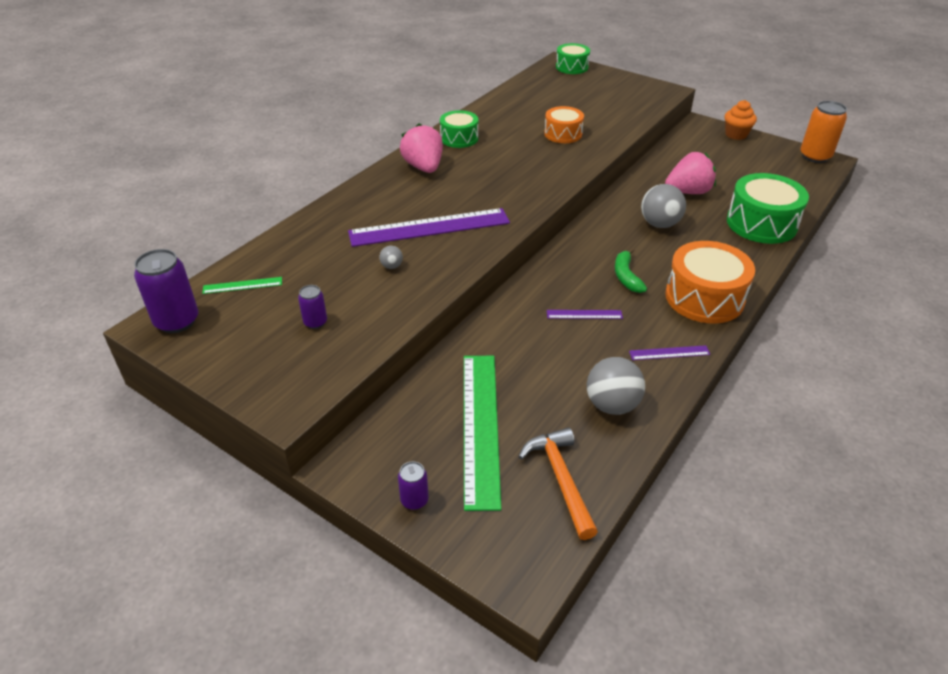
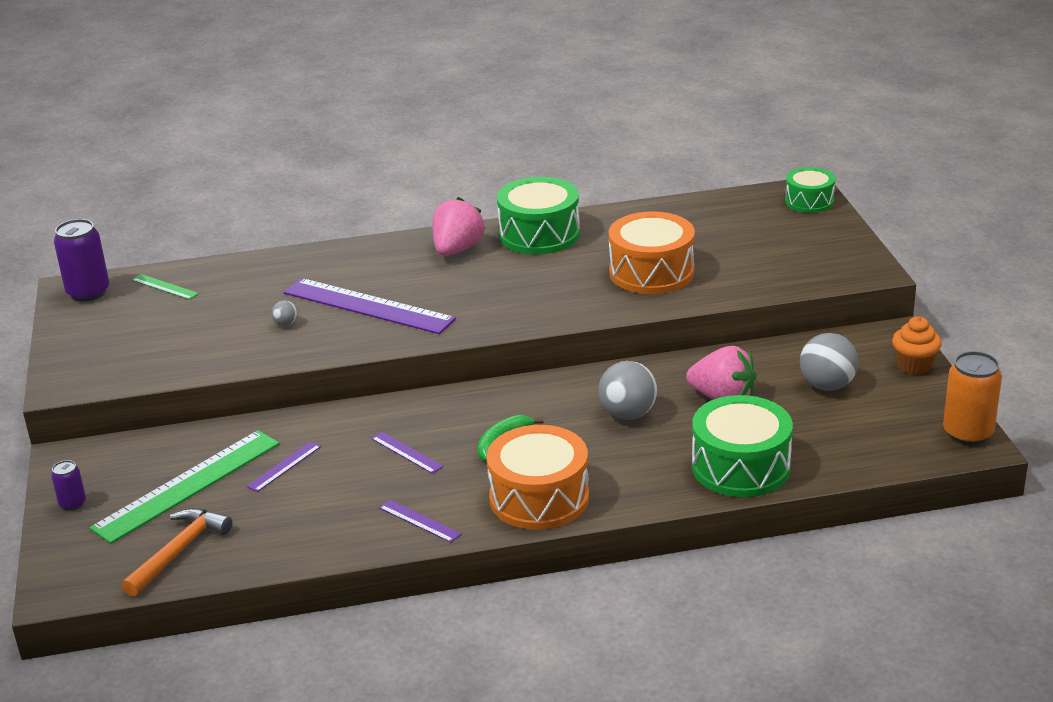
camera: 45 degrees right, 10 degrees down
(315, 322) = (167, 339): purple can -> none
(459, 138) = (539, 234): green drum -> green drum, size x1.64
(524, 370) = (284, 466): none -> purple ruler
(563, 134) = (651, 272): orange drum -> orange drum, size x1.64
(612, 405) = (302, 529): grey ball -> grey ball (827, 385)

